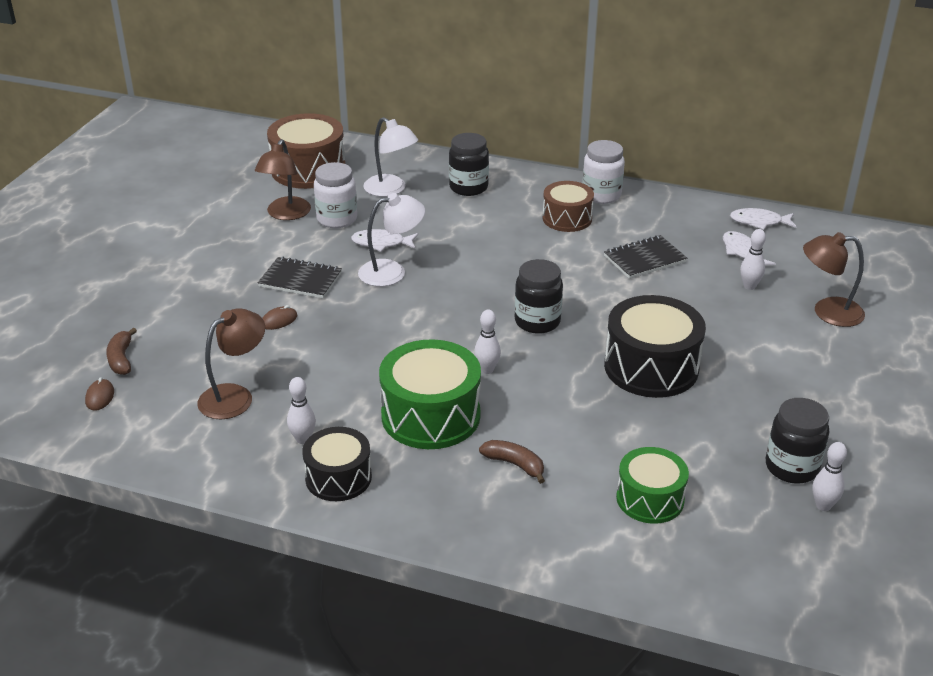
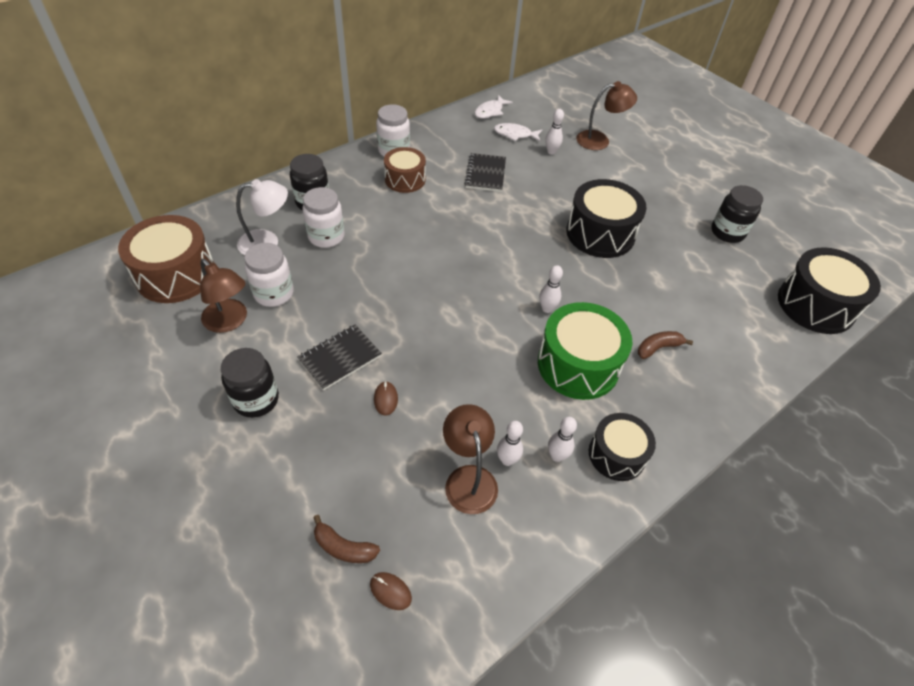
camera: 60 degrees left, 15 degrees up
(381, 243) = (337, 285): white fish -> none
(392, 271) = (382, 298): white lamp -> none
(433, 213) = (326, 236): none -> white jar
(537, 322) = (512, 256): black jar -> black jar (256, 400)
(650, 499) = (725, 303): green drum -> none
(746, 584) = (815, 305): none -> black drum
(823, 506) = (765, 240): white bowling pin -> white bowling pin (507, 460)
(827, 312) = (599, 140): brown lamp -> brown lamp turned 135 degrees counterclockwise

